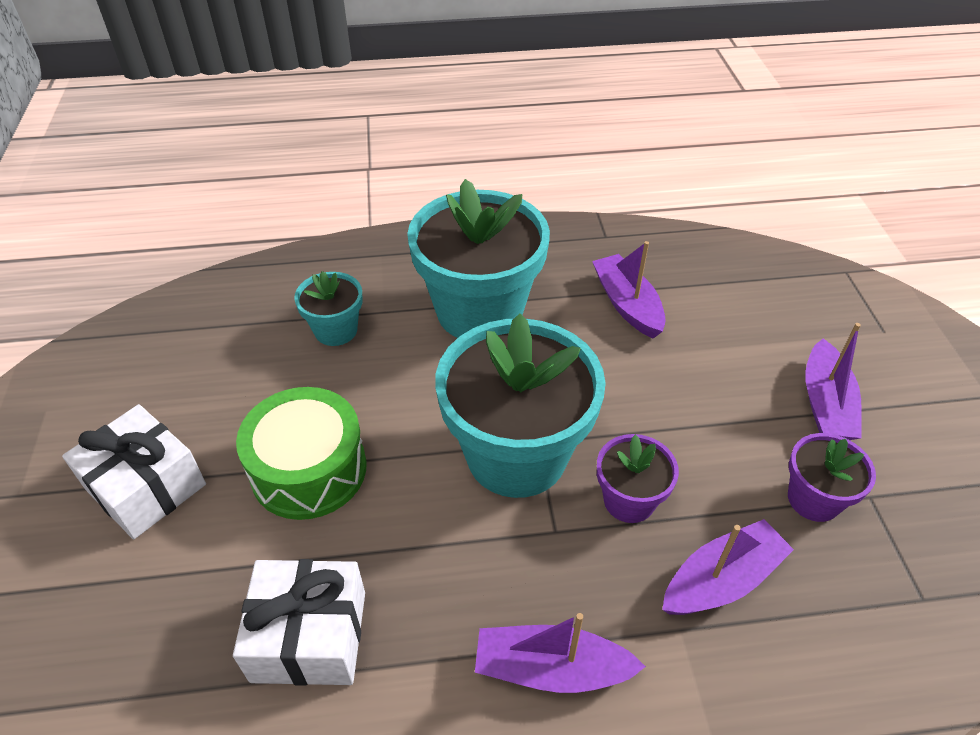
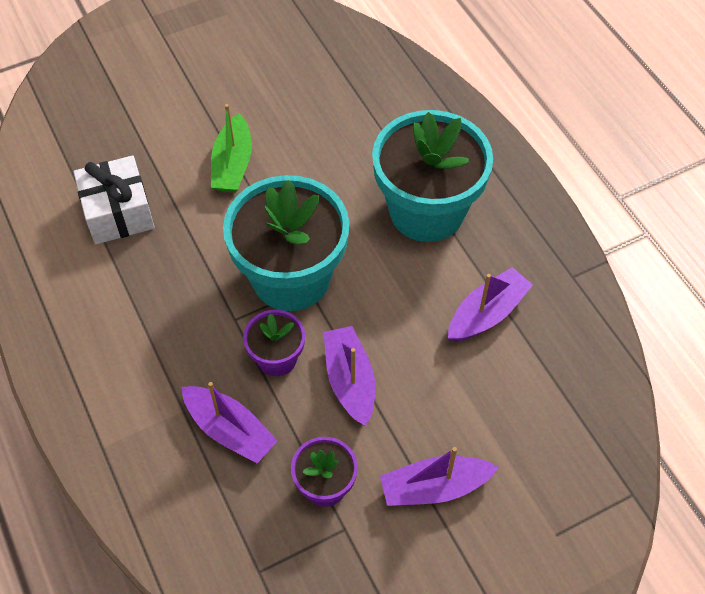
camera: 70 degrees right, 10 degrees up
(146, 486) = (189, 90): white gift -> none
(309, 469) = (233, 164): green drum -> green boat
(336, 330) = (362, 129): turquoise flower pot -> none
(551, 669) = (134, 342): purple boat -> purple boat (350, 381)

